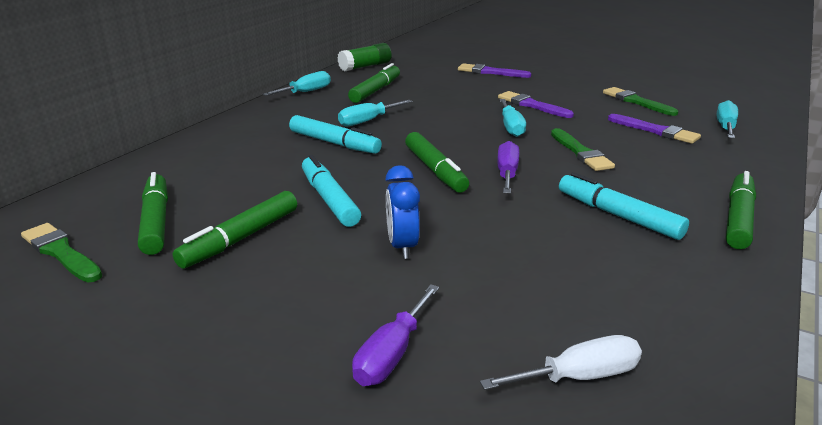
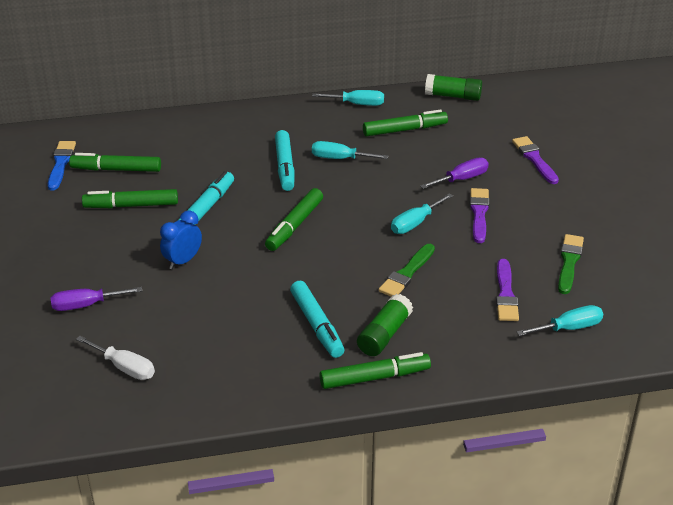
camera: 50 degrees right, 10 degrees up
(61, 252) = (61, 164): green brush -> blue brush
(156, 222) = (116, 169): green marker -> green marker turned 120 degrees counterclockwise
(507, 174) = (326, 256): purple screwdriver -> purple screwdriver (461, 179)
(618, 216) = (317, 325): turquoise marker -> turquoise marker turned 150 degrees clockwise
(668, 191) = (384, 335): none -> green glue stick

